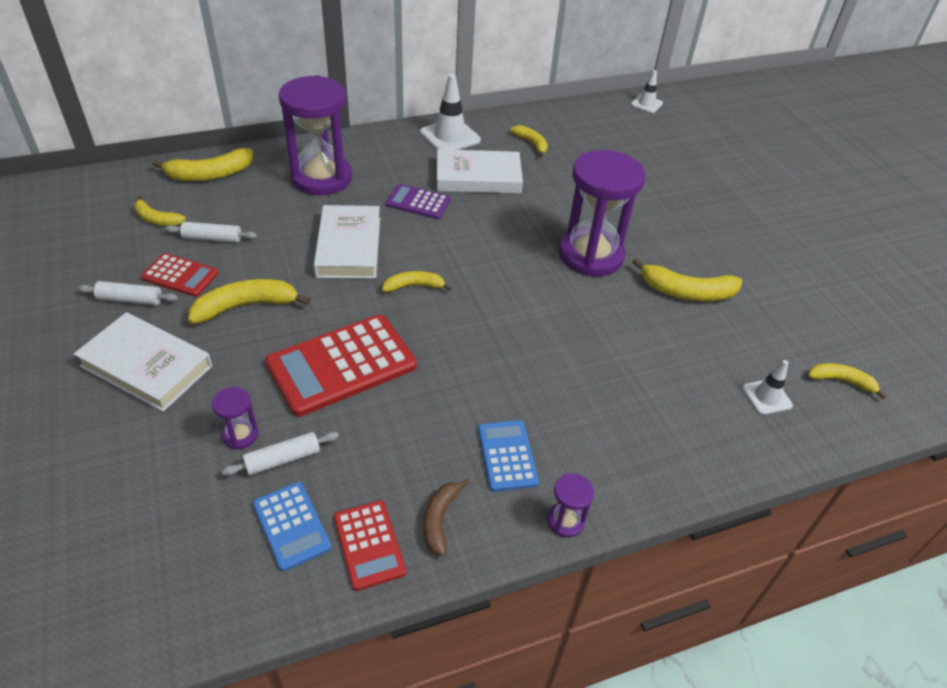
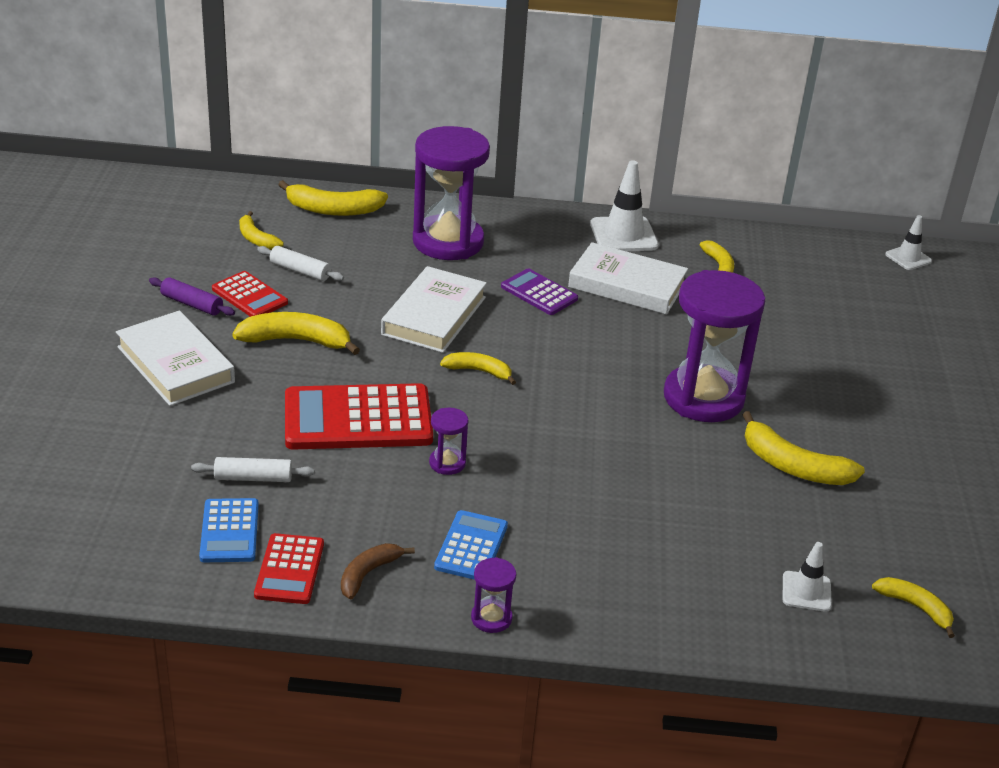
camera: 25 degrees right, 10 degrees down
(130, 299) = (192, 304): white rolling pin -> purple rolling pin
(240, 435) = (227, 446): purple hourglass -> purple hourglass (447, 463)

